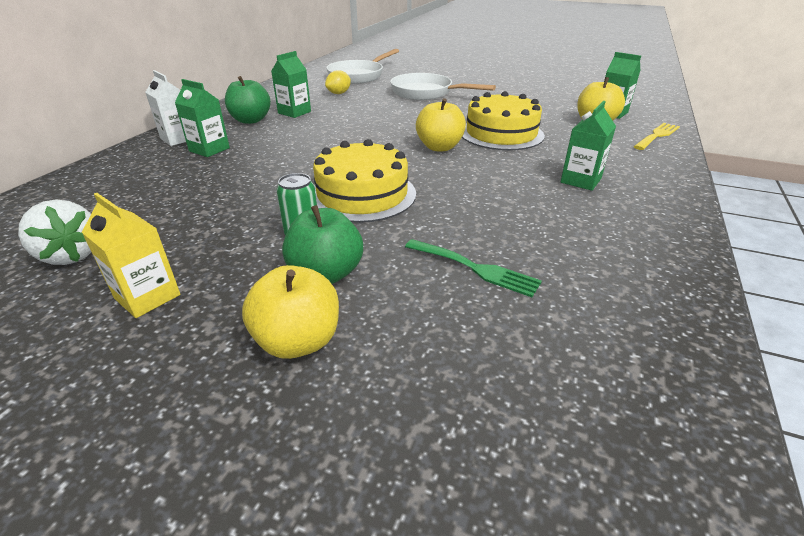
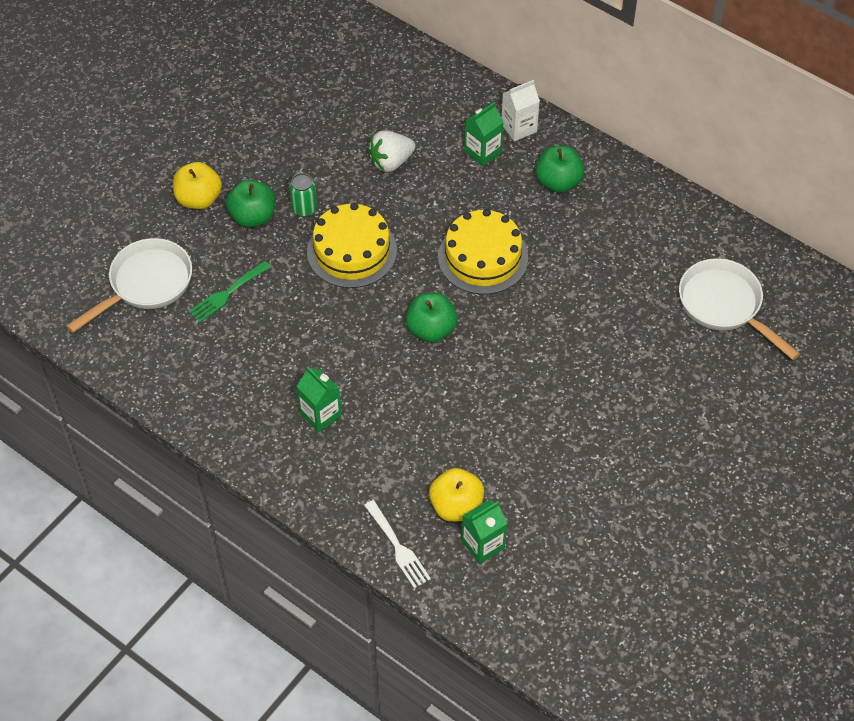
camera: 105 degrees right, 20 degrees up
(71, 255) = (324, 94): white strawberry -> white strawberry (391, 162)
(147, 297) = (263, 135): yellow carton -> none
(294, 112) = (575, 221): green carton -> none
(339, 93) = (641, 271): yellow lemon -> none
(426, 93) = (619, 366): white pan -> white pan (146, 284)
(439, 147) = (431, 330): yellow apple -> green apple
(501, 133) = (451, 396): yellow cake -> yellow cake (483, 257)
(657, 135) = (398, 547): yellow fork -> white fork

